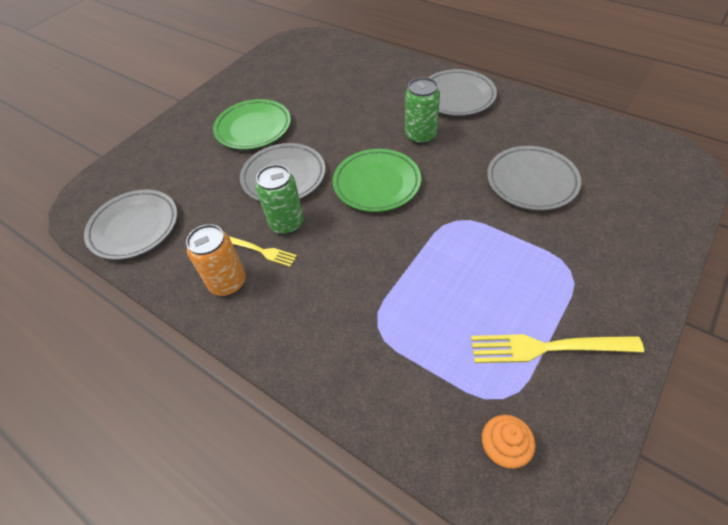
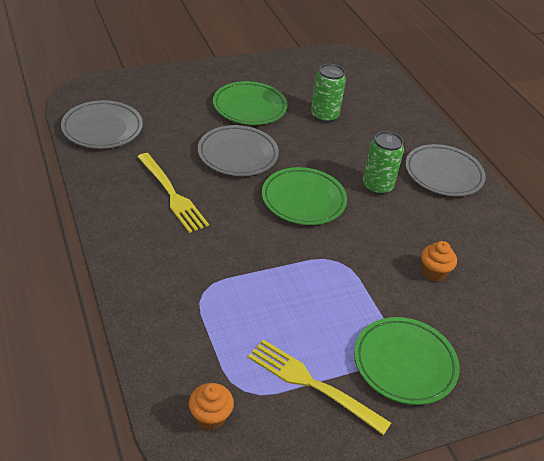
camera: 25 degrees right, 10 degrees down
(228, 283) = (130, 201): orange can -> none
(261, 251) = (172, 195): yellow fork -> yellow fork, size x1.68
(287, 224) = (207, 188): green can -> green can (324, 116)
(531, 181) = (433, 272): grey plate -> orange cupcake
(591, 275) = (404, 364): none -> green plate

